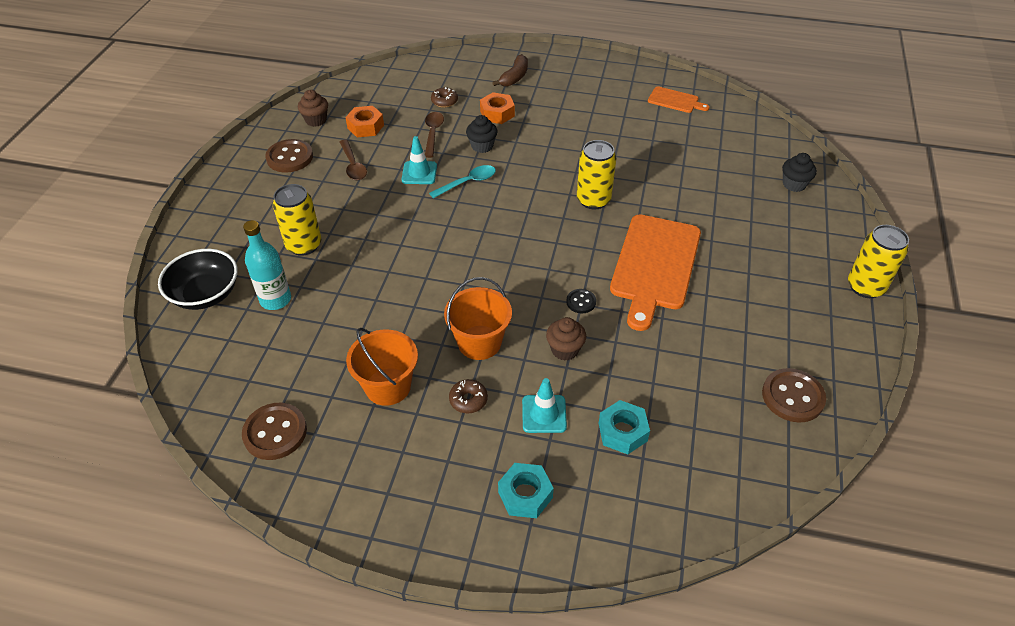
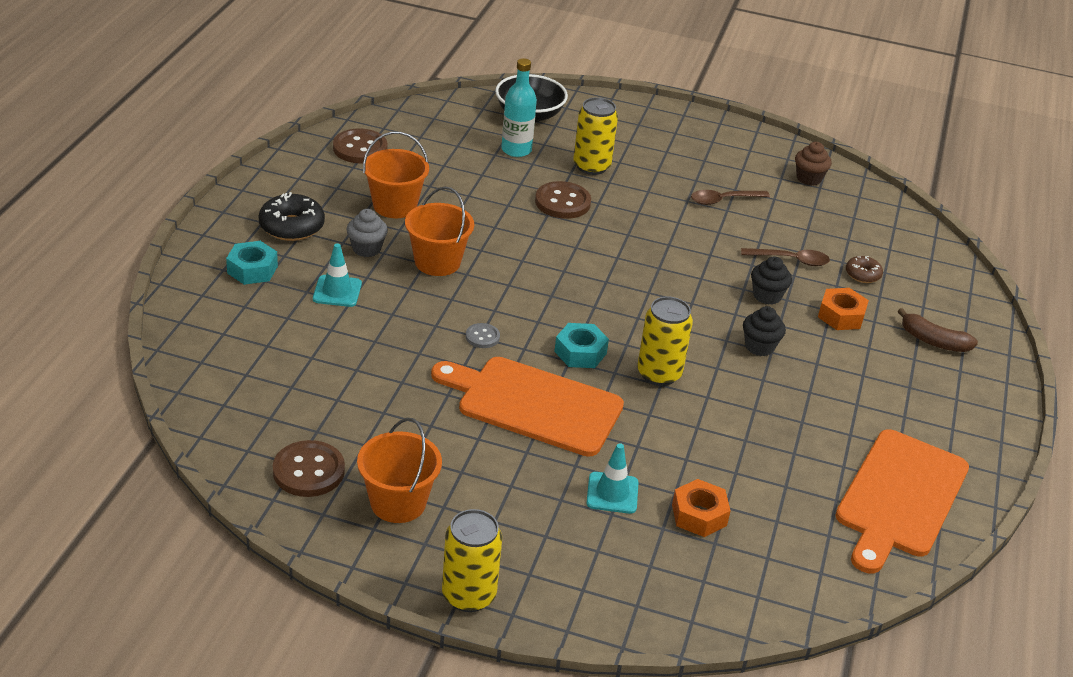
camera: 90 degrees right, 10 degrees down
(290, 157) = (736, 160): brown button -> brown button (562, 202)
(365, 127) = (799, 212): orange nut -> orange nut (699, 515)
(419, 173) = (711, 244): turquoise traffic cone -> turquoise traffic cone (612, 493)
(439, 472) = (292, 226): none -> black donut
(468, 182) = (693, 278): turquoise spoon -> none
(468, 400) = (366, 249): brown donut -> grey cupcake
(565, 350) = (415, 315): brown cupcake -> none
(581, 302) = (482, 337): black button -> grey button
(622, 432) = (301, 337): turquoise nut -> turquoise nut (580, 352)
(675, 100) = (900, 497): orange cutting board -> orange cutting board, size x2.08
(794, 184) = (692, 583): black cupcake -> black cupcake (759, 347)
(799, 335) = (398, 503): none -> orange bucket

